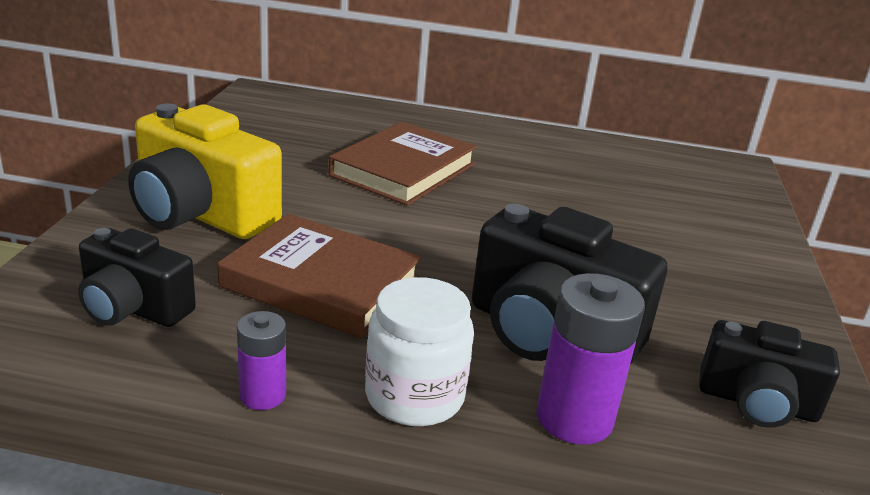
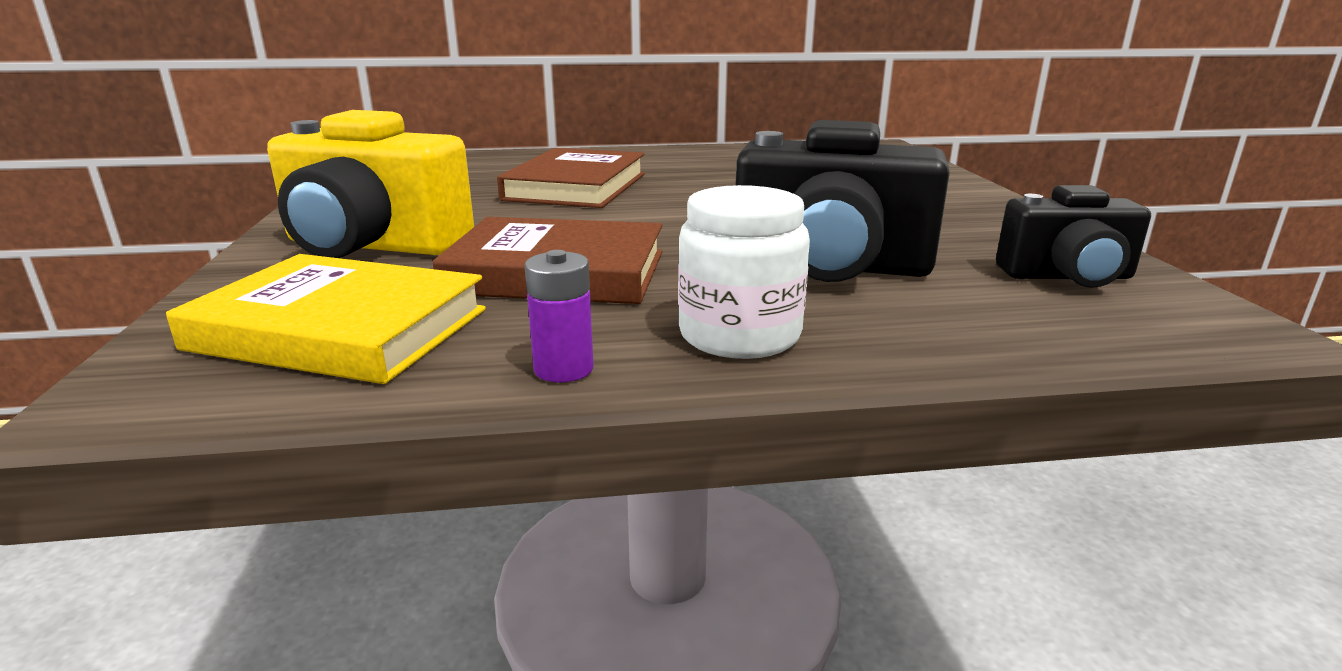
camera: 15 degrees left, 5 degrees down
(133, 308) = (340, 329): black camera -> yellow book
(574, 418) = (918, 319): purple battery -> none

